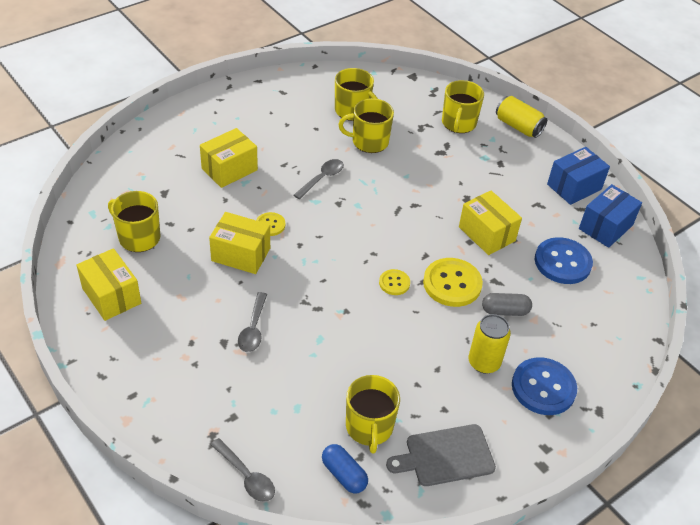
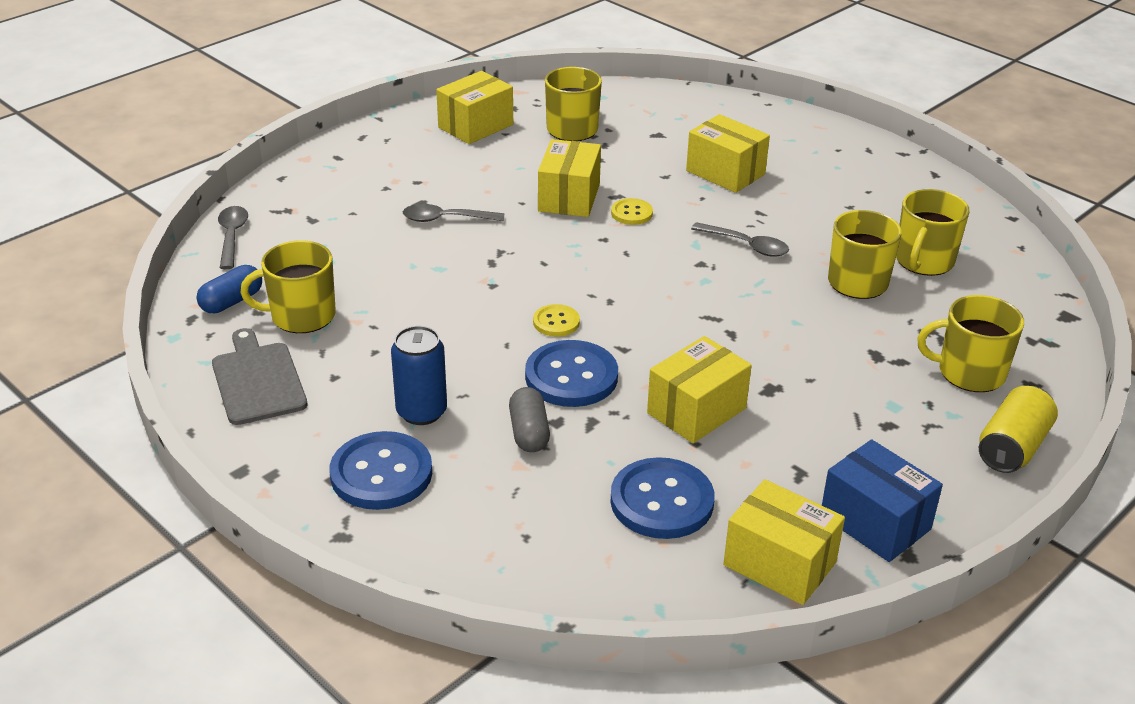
camera: 85 degrees right, 10 degrees down
(246, 476) = (232, 236): grey spoon -> grey spoon turned 135 degrees clockwise
(452, 284) = (571, 377): yellow button -> blue button
(484, 362) = (421, 412): yellow can -> blue can
(605, 227) = (779, 564): blue box -> yellow box

